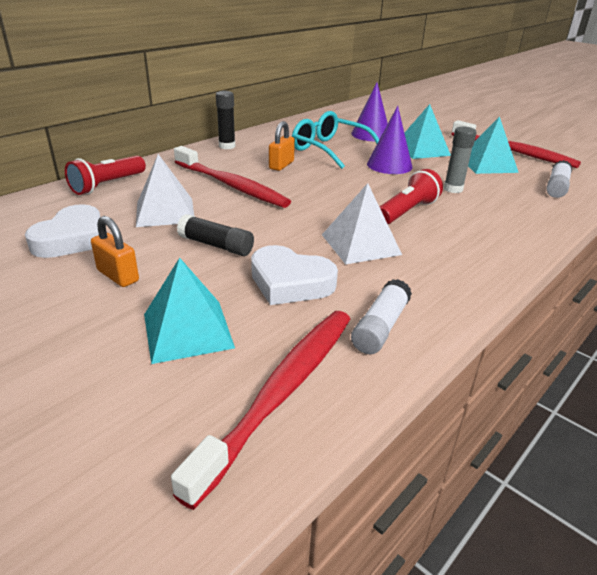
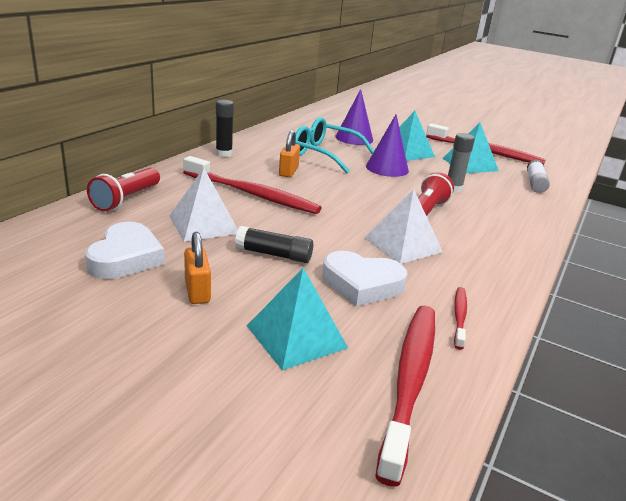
camera: 15 degrees left, 5 degrees down
(118, 276) = (197, 291): orange padlock -> orange padlock turned 45 degrees clockwise
(380, 327) = (459, 317): white glue stick -> red toothbrush

